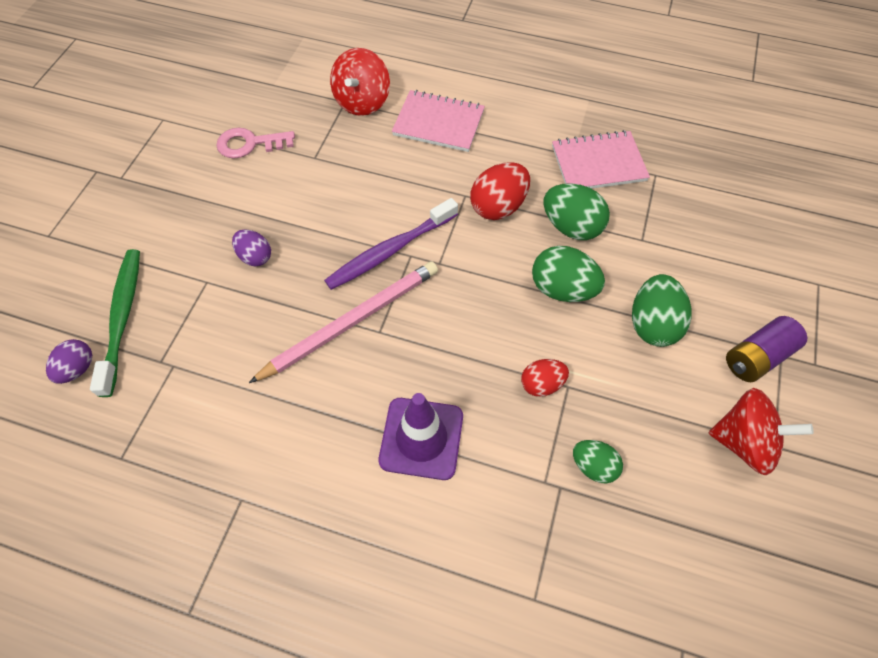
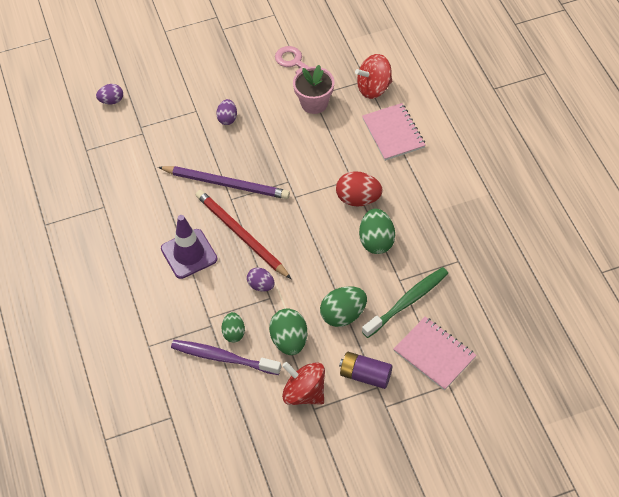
camera: 55 degrees right, 5 degrees down
(122, 318) = (149, 95): green toothbrush -> green toothbrush (407, 302)
(326, 162) = (314, 103): none -> pink flower pot
(352, 321) = (226, 184): pink pencil -> purple pencil
(390, 251) = (283, 171): purple toothbrush -> purple toothbrush (223, 358)
(445, 356) = (241, 235): none -> red pencil
(541, 384) = (261, 285): red egg -> purple egg
(562, 289) = (328, 261): green egg -> green egg (289, 340)
(598, 163) = (439, 227): pink notebook -> pink notebook (434, 354)
(743, 441) = (304, 392): red spinning top -> red spinning top turned 150 degrees clockwise

